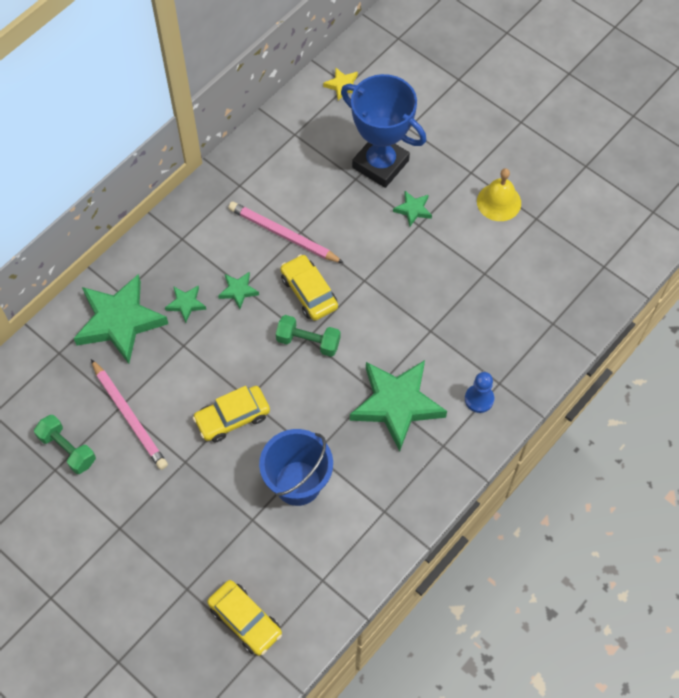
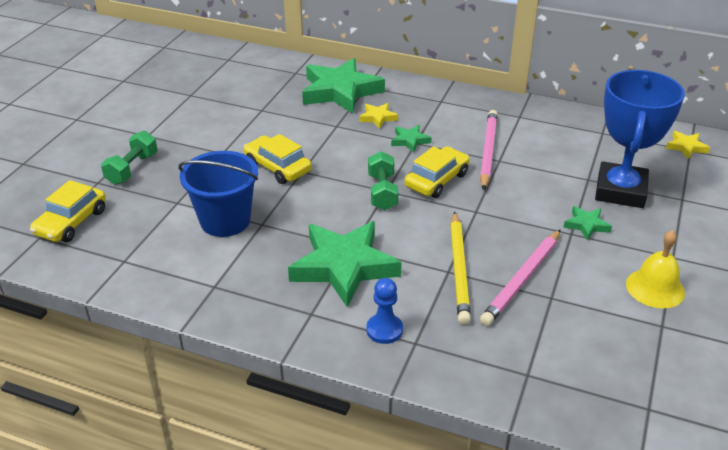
camera: 70 degrees right, 25 degrees down
(67, 449) = (211, 96): green dumbbell -> green dumbbell (132, 169)
(129, 416) = (253, 116): pink pencil -> pink pencil (522, 279)
(186, 304) = (378, 117): green star -> yellow star
(431, 322) = (459, 269): none -> yellow pencil

